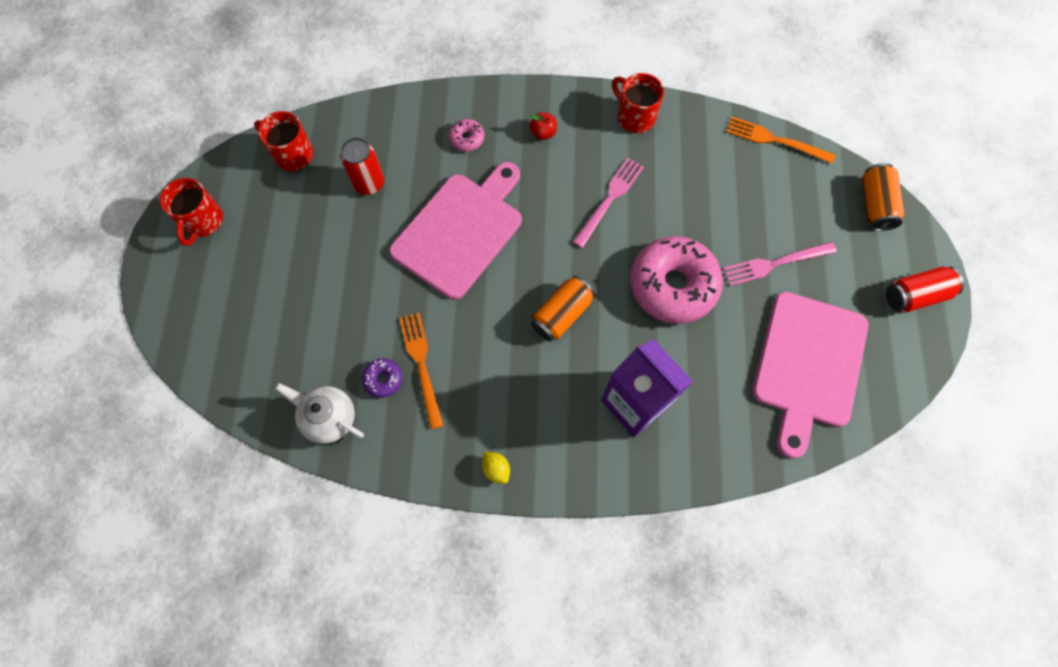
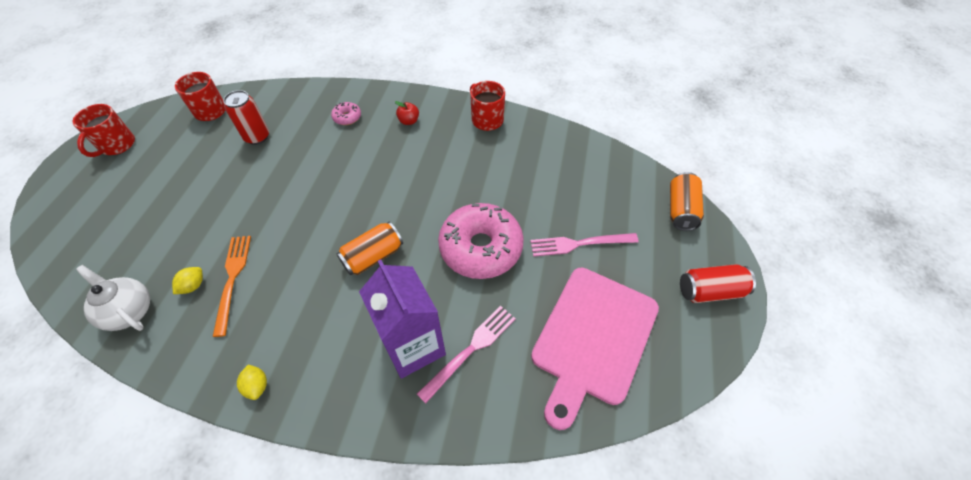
camera: 10 degrees right, 15 degrees down
(383, 379) = (193, 286): purple donut -> yellow lemon
(460, 231) = (314, 179): pink cutting board -> none
(610, 199) = (447, 173): pink fork -> pink fork (471, 348)
(774, 140) = (599, 150): orange fork -> none

